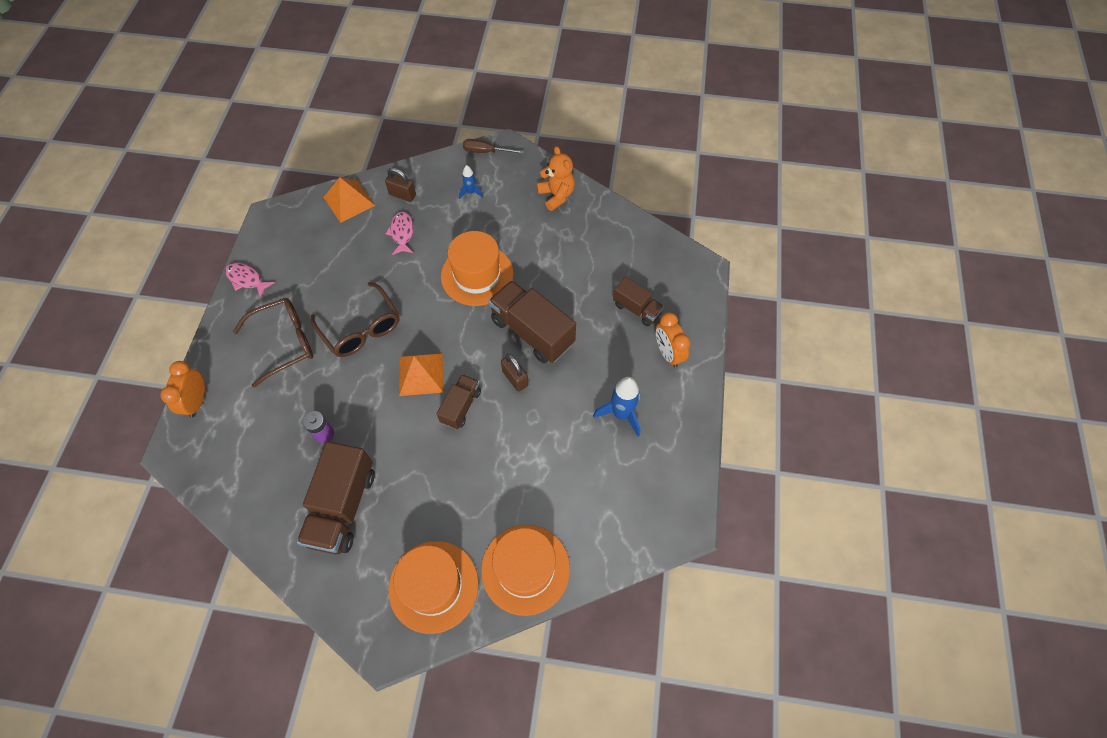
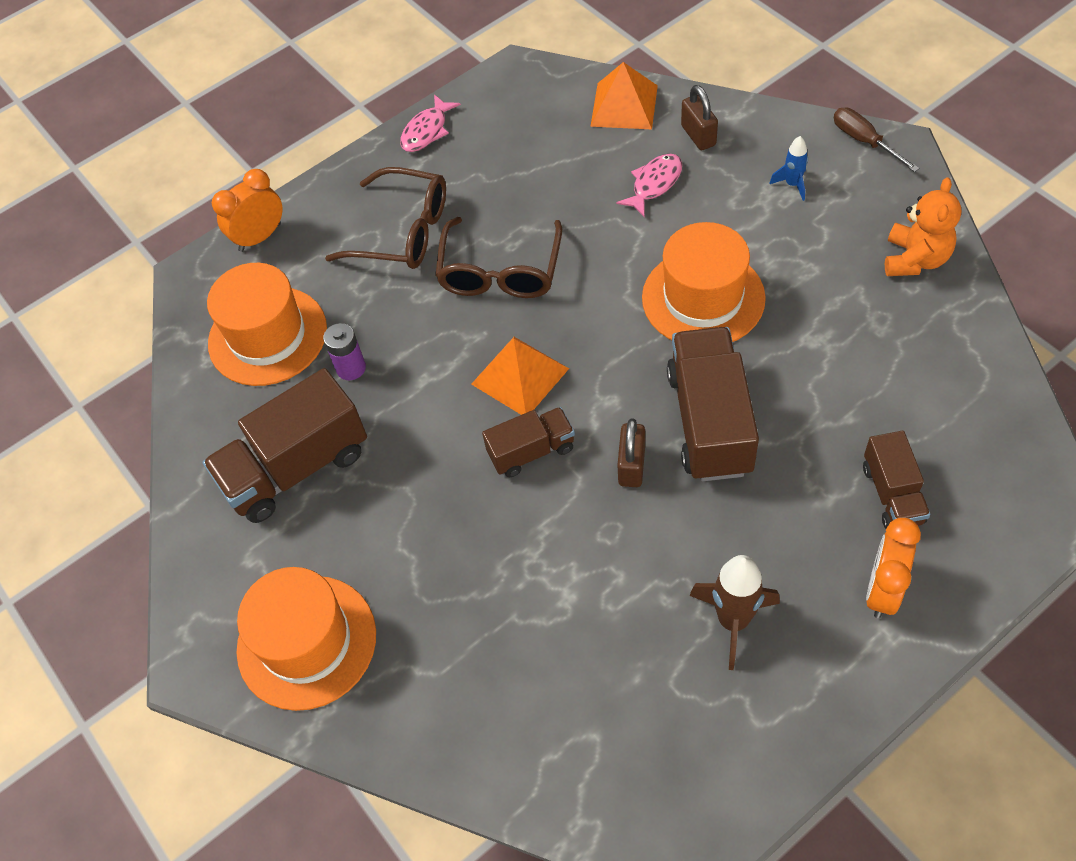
camera: 50 degrees right, 5 degrees down
(246, 279) = (427, 131): pink fish -> pink fish turned 135 degrees counterclockwise
(525, 569) = (425, 715): orange hat -> orange hat (267, 336)
(621, 414) = (733, 621): blue rocket -> brown rocket

